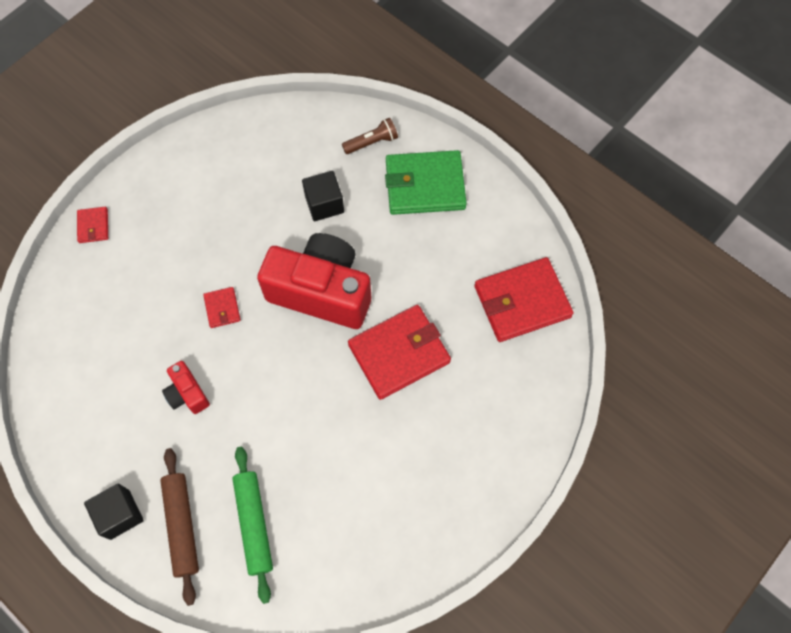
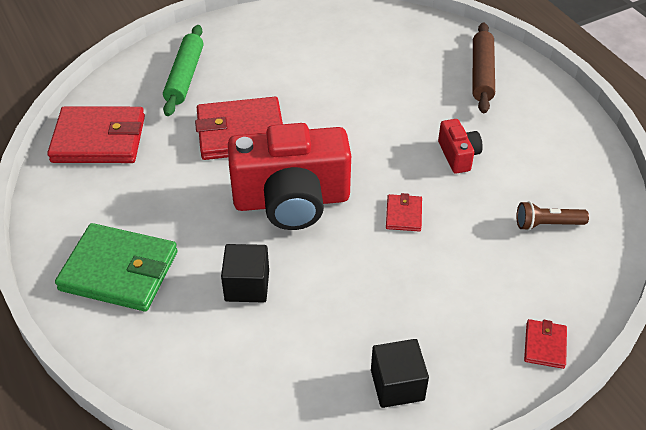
camera: 160 degrees left, 20 degrees down
(119, 514) = (536, 92): black cube -> black cube (397, 385)
(254, 524) = (420, 61): green rolling pin -> green rolling pin (185, 76)
(321, 292) = (291, 200): red camera -> red camera turned 45 degrees counterclockwise
(372, 142) = (150, 342): brown flashlight -> brown flashlight (547, 224)

